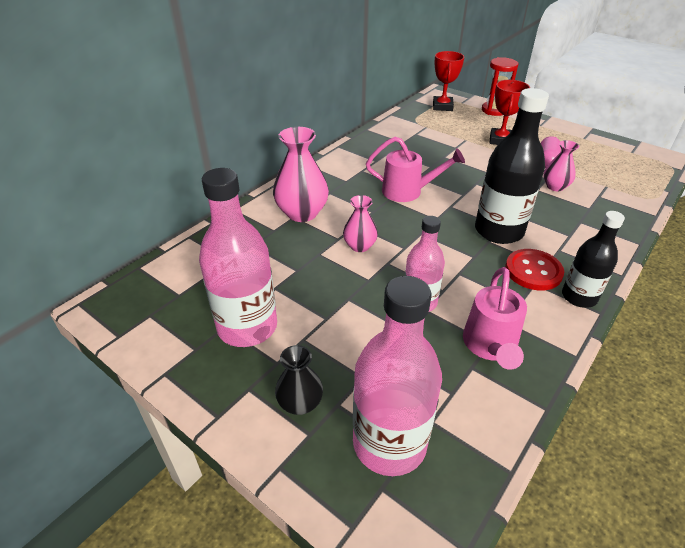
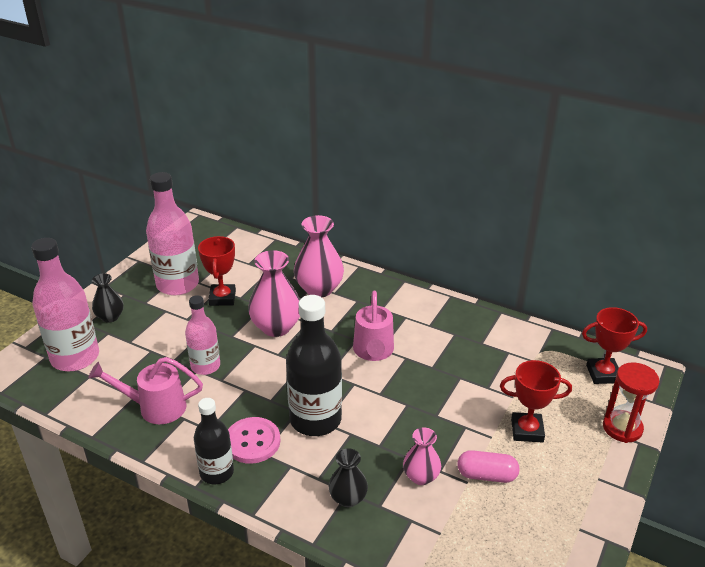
camera: 80 degrees right, 5 degrees down
(293, 285) = (222, 298): none -> red trophy
(359, 246) = (276, 327): pink vase -> pink vase, size x1.71
(533, 271) = (252, 442): red button -> pink button
(587, 222) = (348, 498): none -> black vase

